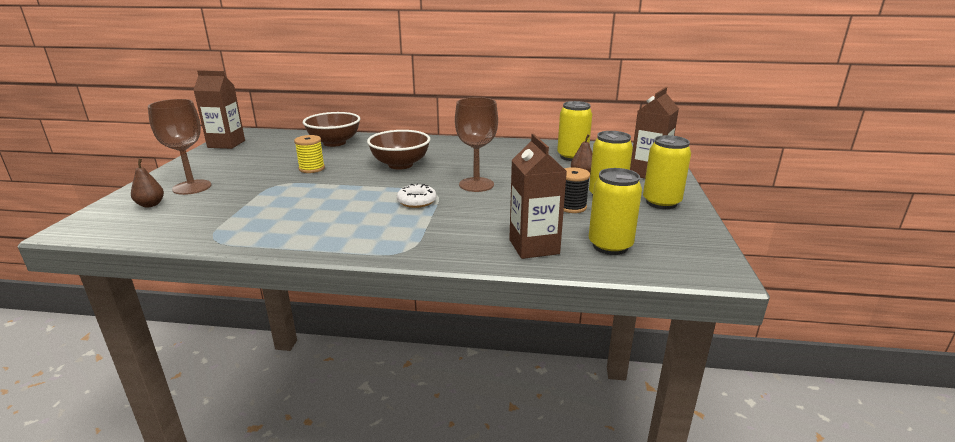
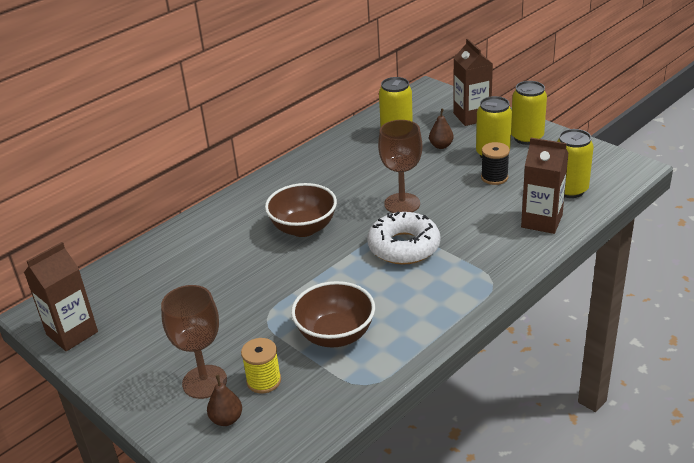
camera: 50 degrees left, 10 degrees up
(312, 168) = (246, 286): yellow spool -> yellow spool (264, 381)
(334, 143) = (179, 251): brown bowl -> brown bowl (335, 335)
(417, 201) = (404, 246): white donut -> white donut, size x1.80

